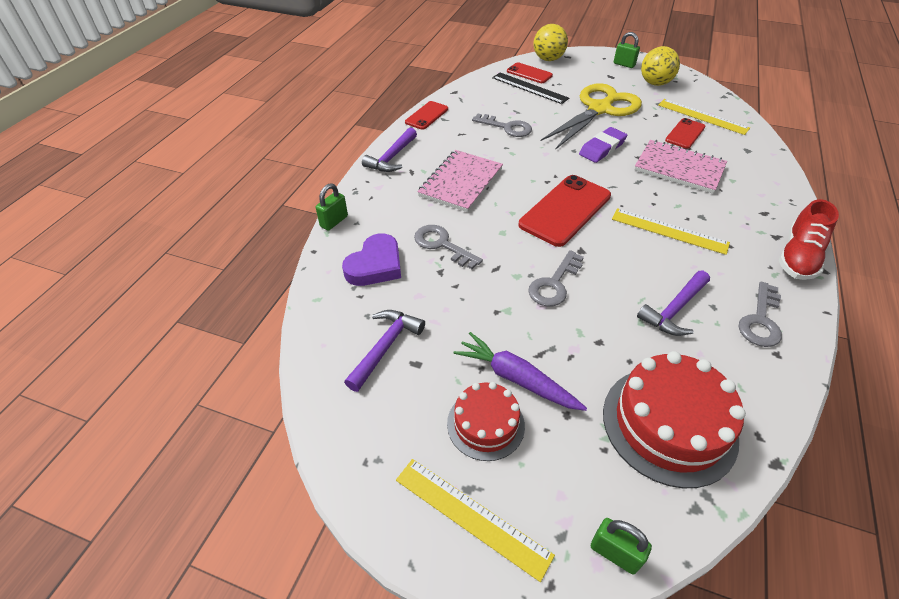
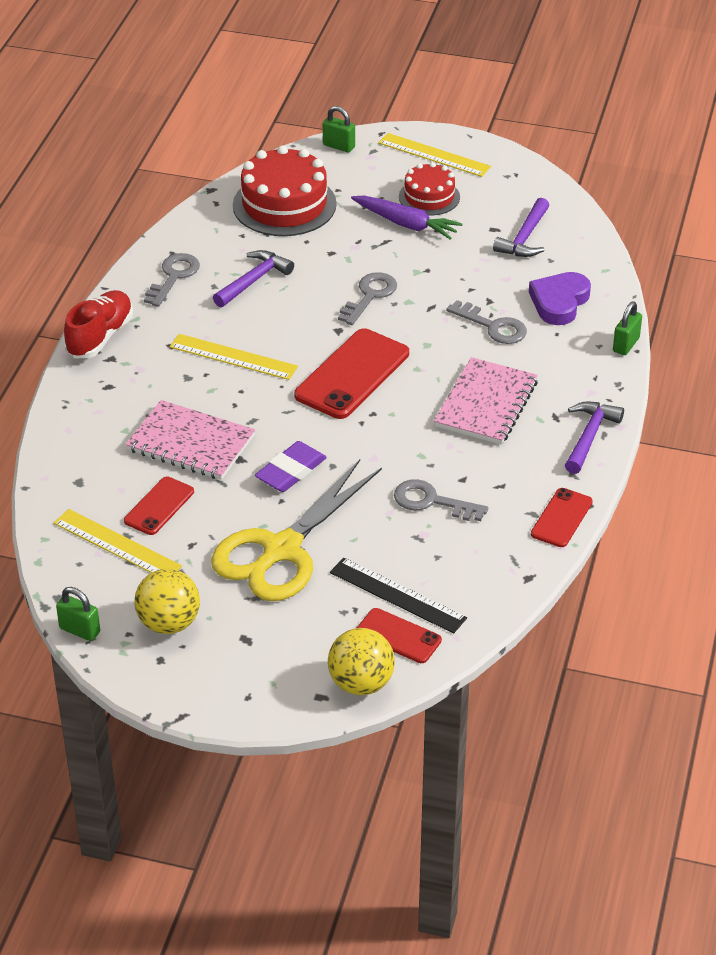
camera: 175 degrees right, 5 degrees down
(624, 64) = (213, 676): green padlock -> green padlock (80, 630)

